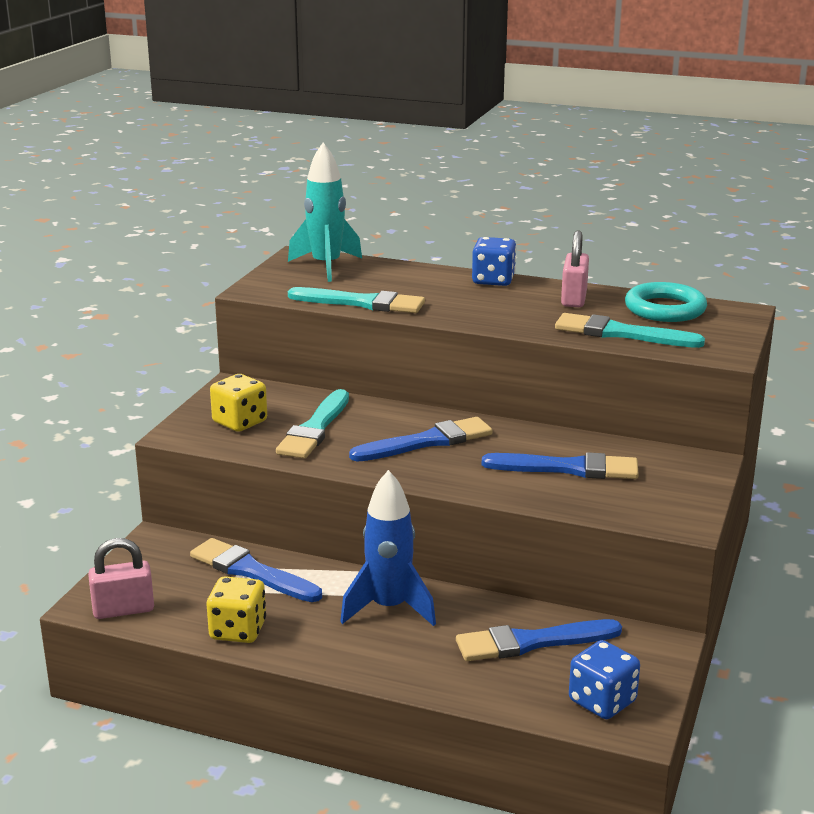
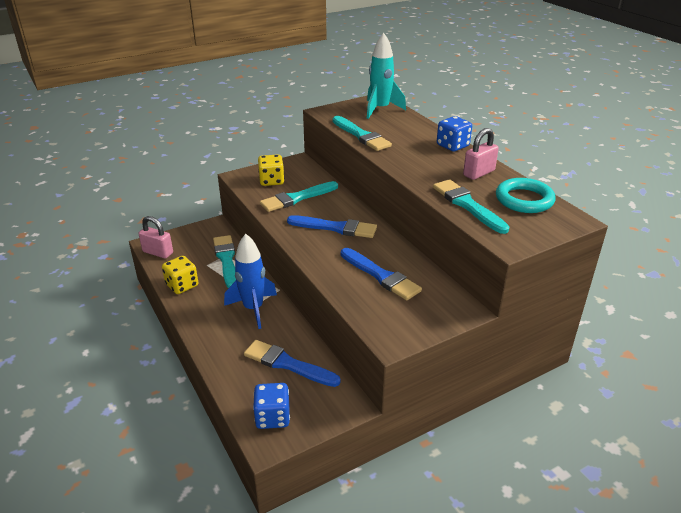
camera: 40 degrees right, 10 degrees up
(251, 571) = (226, 259): blue brush -> turquoise brush

